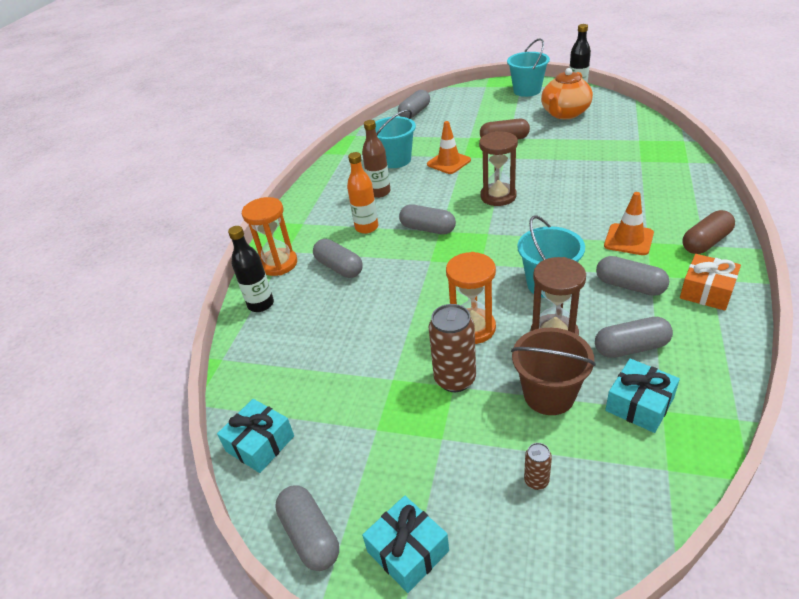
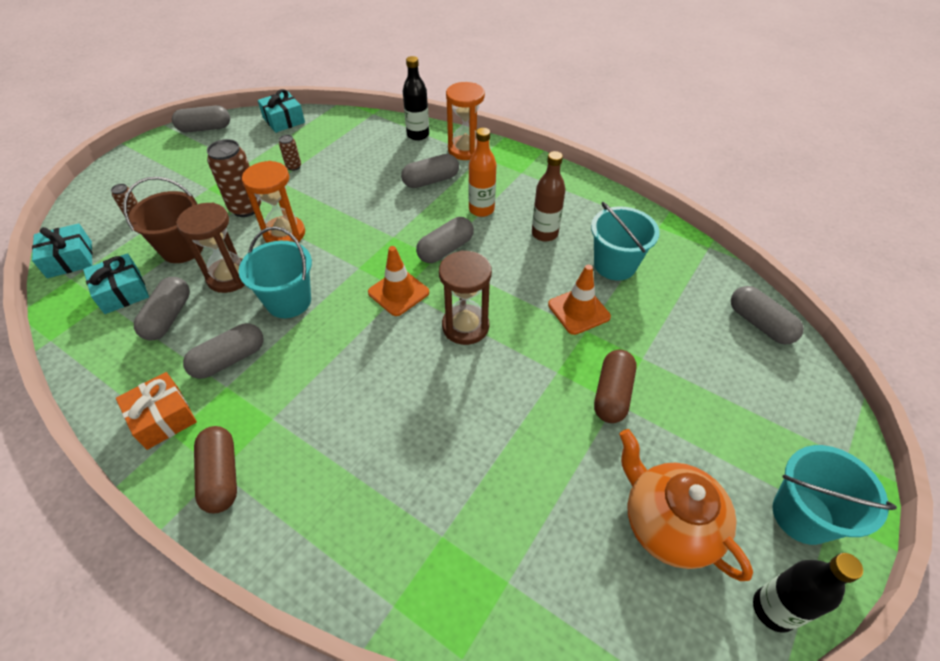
camera: 105 degrees right, 10 degrees up
(361, 378) = (294, 167): none -> brown can
(408, 551) = (158, 157): turquoise gift -> turquoise gift (70, 259)
(628, 239) = (291, 402): orange traffic cone -> orange traffic cone (398, 292)

